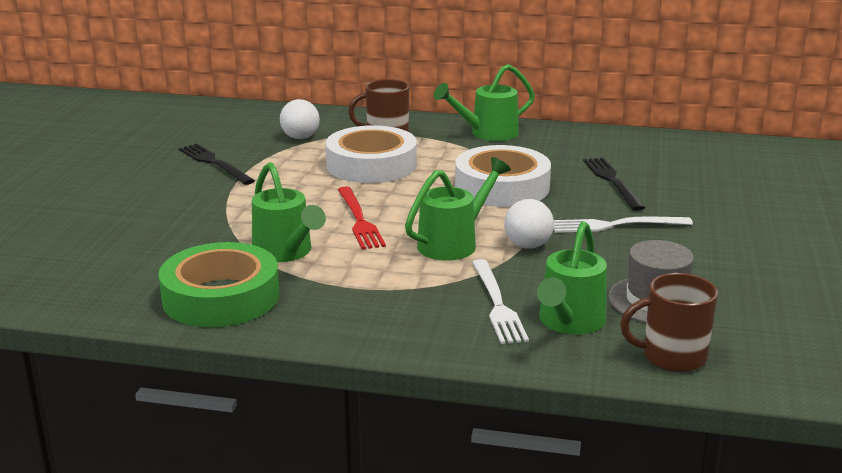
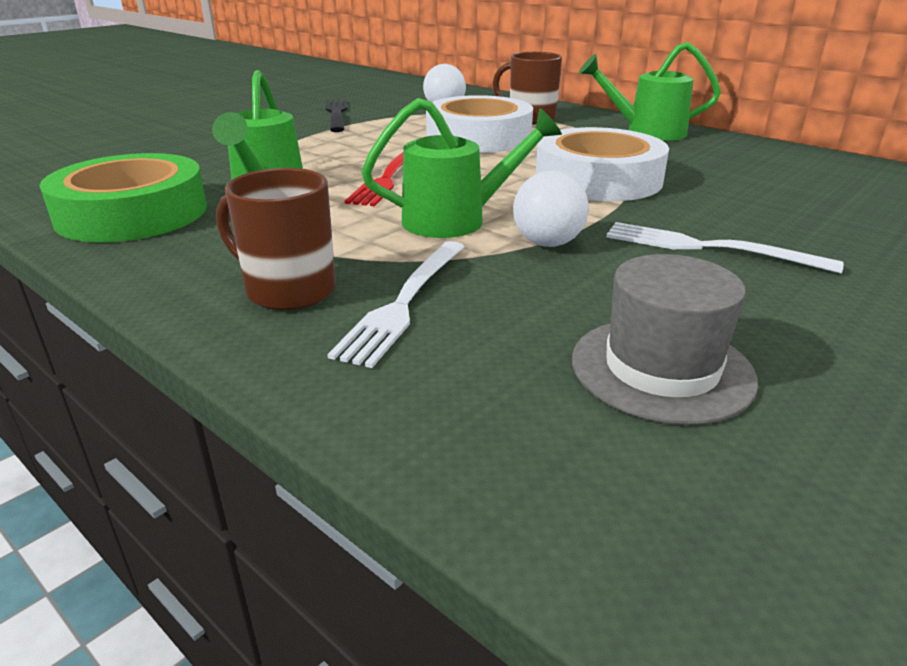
camera: 30 degrees right, 5 degrees up
(569, 322) = (471, 359): green watering can -> none
(612, 181) = (759, 200): black fork -> none
(672, 357) = (582, 485): brown mug -> brown mug (288, 290)

